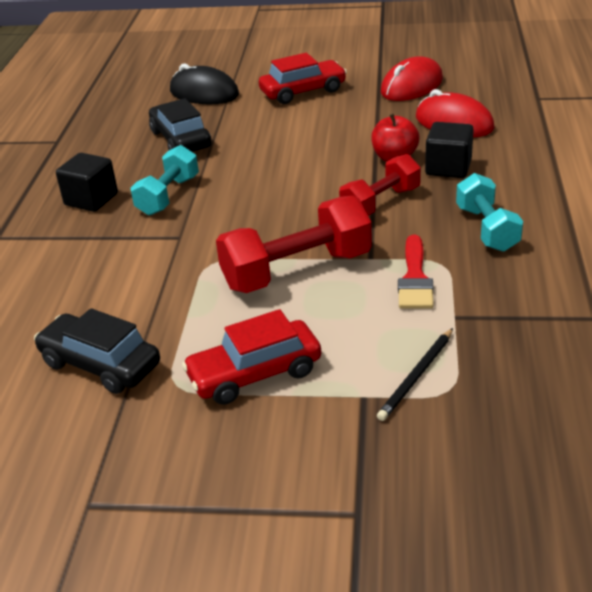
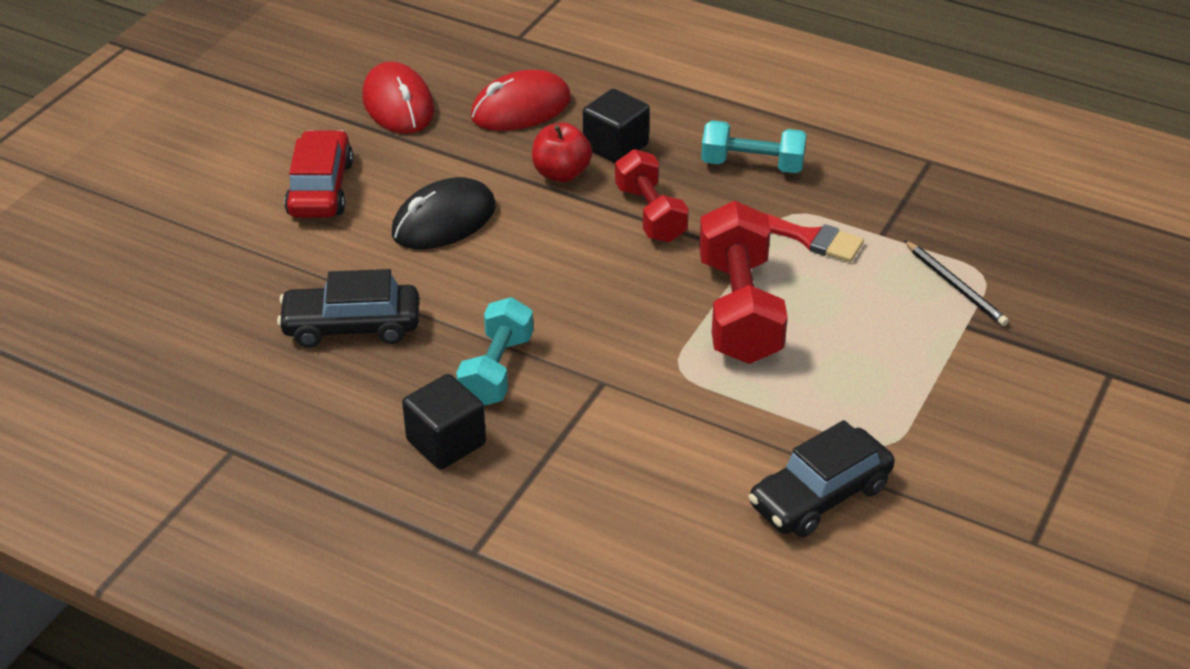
camera: 70 degrees left, 5 degrees up
(168, 196) = (496, 370): turquoise dumbbell -> turquoise dumbbell turned 60 degrees clockwise
(204, 93) = (228, 273): black mouse -> black mouse (444, 221)
(255, 374) = (898, 385): red car -> none

